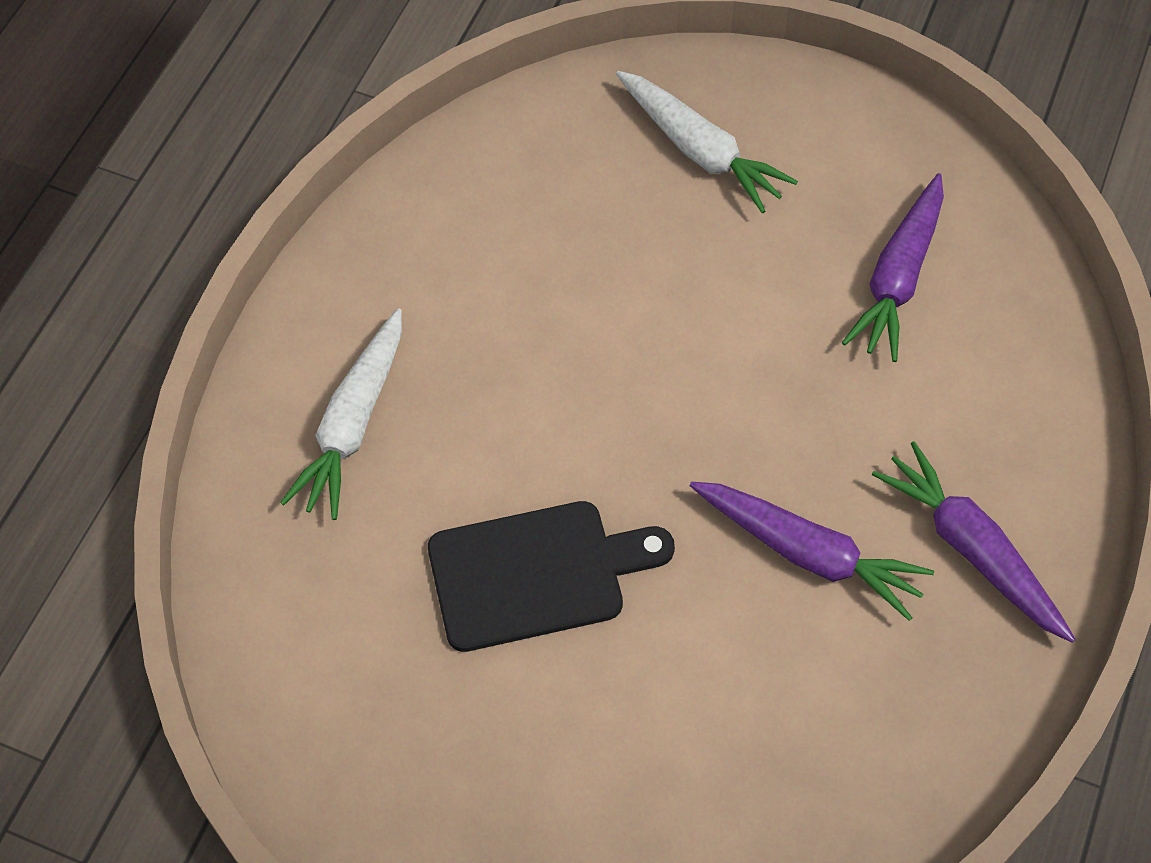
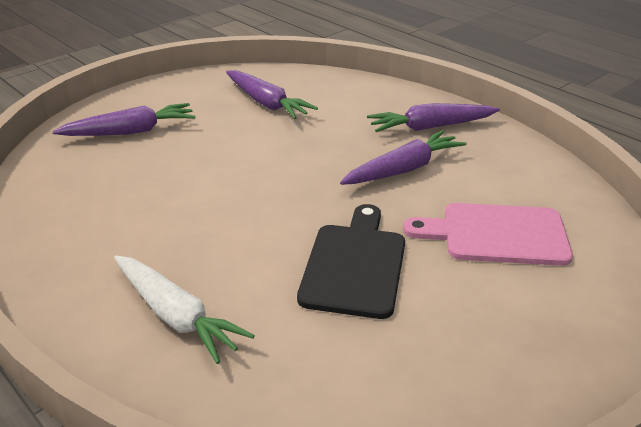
camera: 65 degrees left, 25 degrees down
(700, 151) = (130, 131): white carrot -> purple carrot
(700, 733) = (496, 234): none -> pink cutting board

